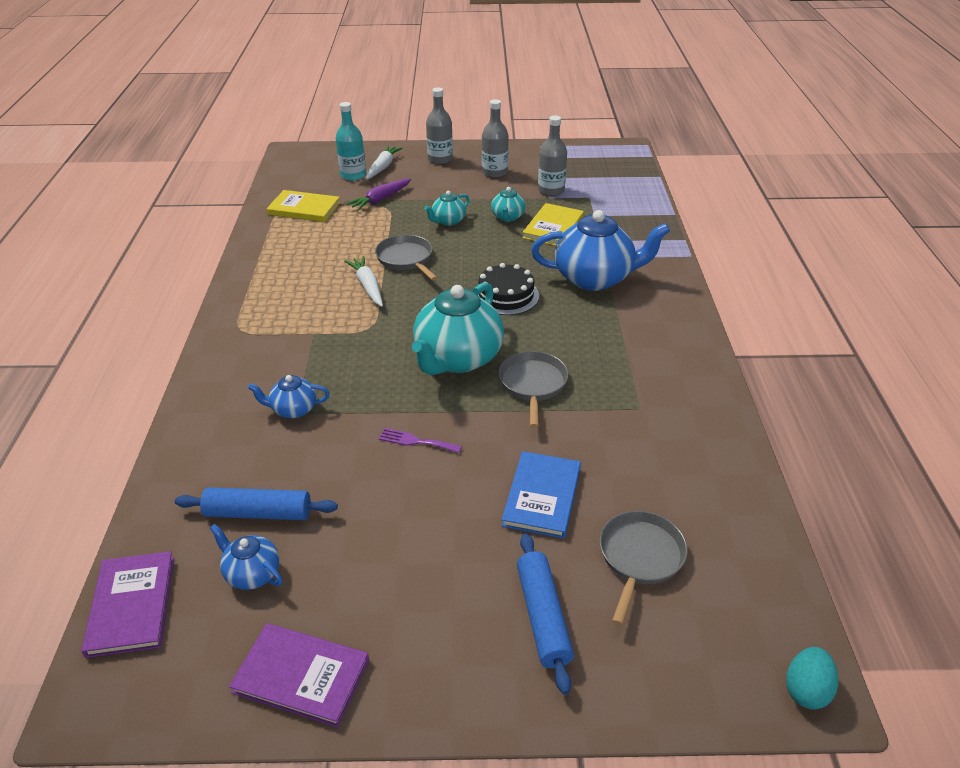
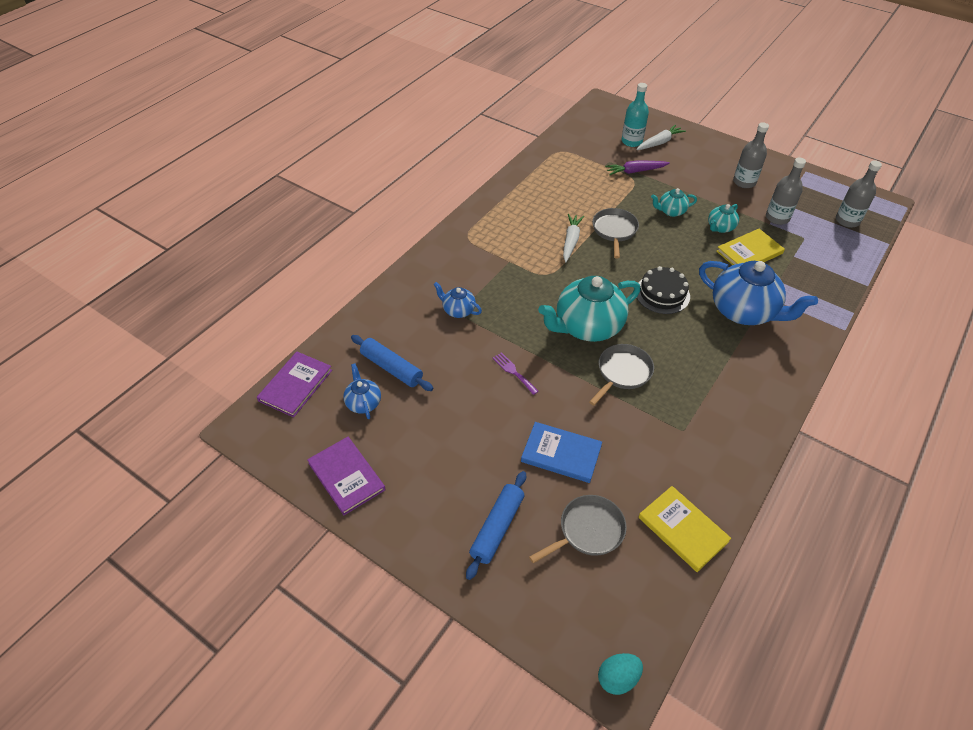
camera: 35 degrees right, 10 degrees up
(304, 208) = (575, 157): yellow book -> yellow book (682, 529)
(440, 159) = (710, 152): grey bottle -> grey bottle (847, 221)
(542, 496) = (561, 454): blue book -> blue book turned 60 degrees clockwise

